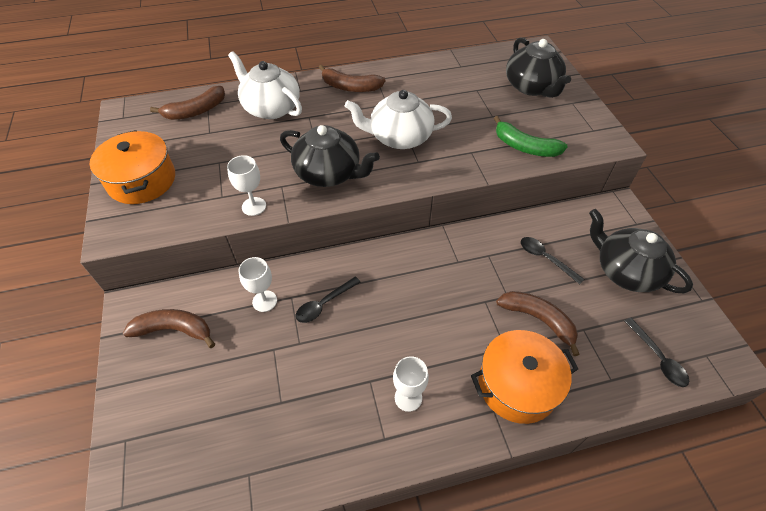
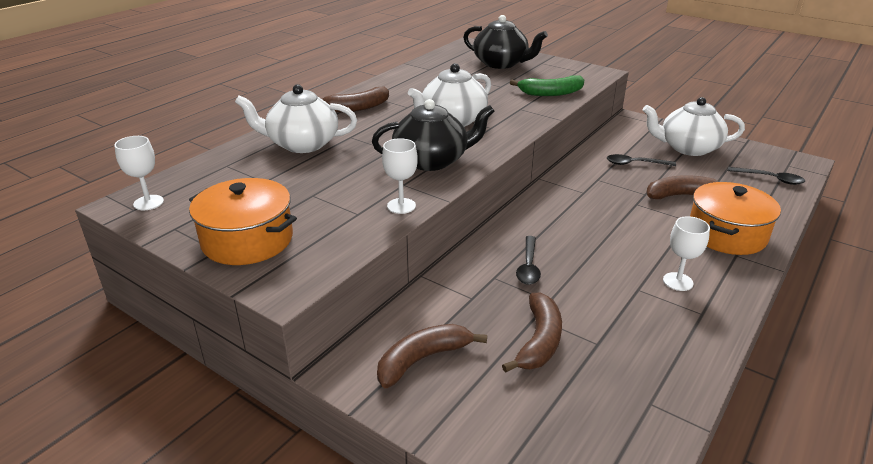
camera: 40 degrees left, 20 degrees down
(196, 111) = (221, 173): brown banana -> brown banana (539, 341)
(264, 301) = (475, 292): white goblet -> white goblet (148, 202)
(626, 271) = (688, 148): black teapot -> white teapot

